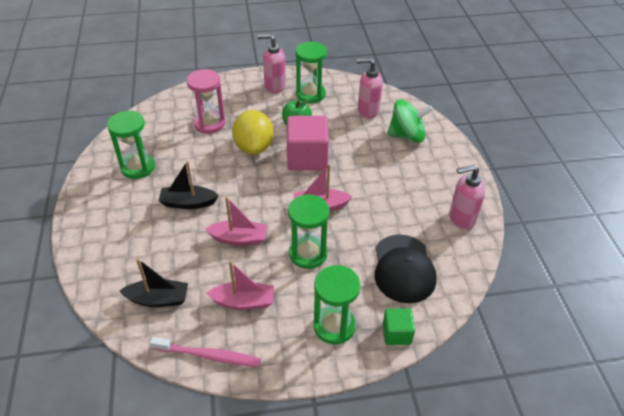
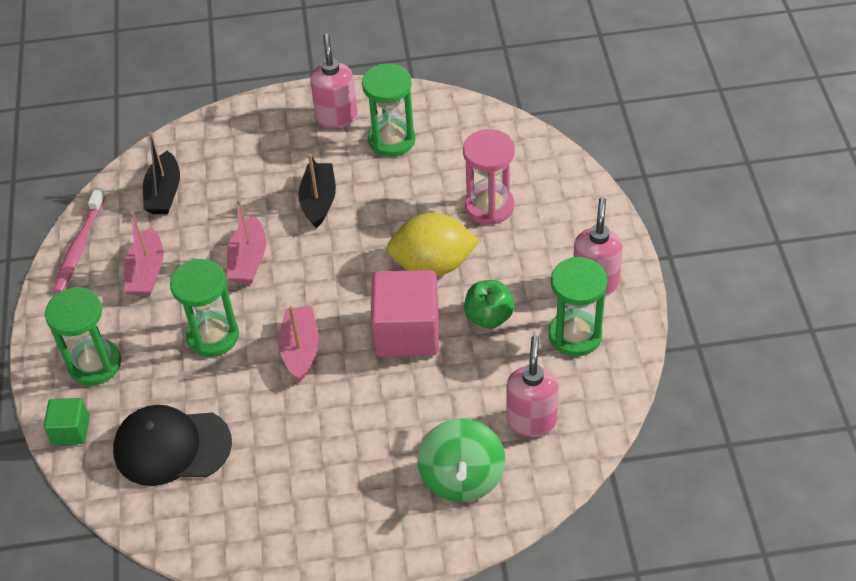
camera: 95 degrees right, 5 degrees up
(461, 218) = (258, 535): pink soap dispenser -> pink soap dispenser (337, 117)

